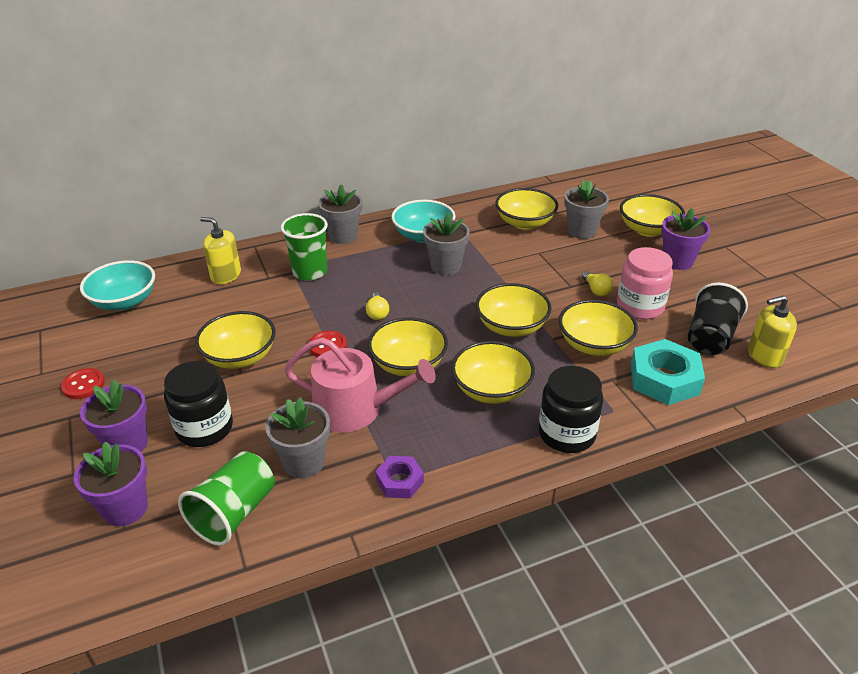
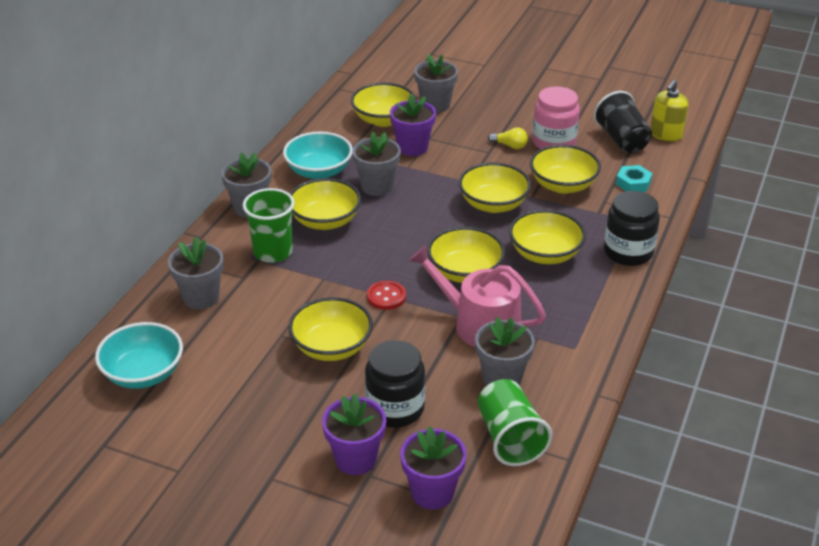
camera: 45 degrees left, 0 degrees up
(83, 385) = (237, 451): red button -> none
(226, 275) = (201, 297): yellow soap dispenser -> grey flower pot
(356, 409) = (479, 324): pink watering can -> pink watering can turned 120 degrees counterclockwise
(377, 313) = (383, 251): yellow light bulb -> none
(400, 481) = (578, 346): purple nut -> none
(648, 230) = (479, 80): yellow bowl -> yellow bowl (325, 221)
(664, 379) = (633, 183): turquoise nut -> turquoise nut, size x0.56
(677, 261) = (532, 95): purple flower pot -> purple flower pot (412, 147)

